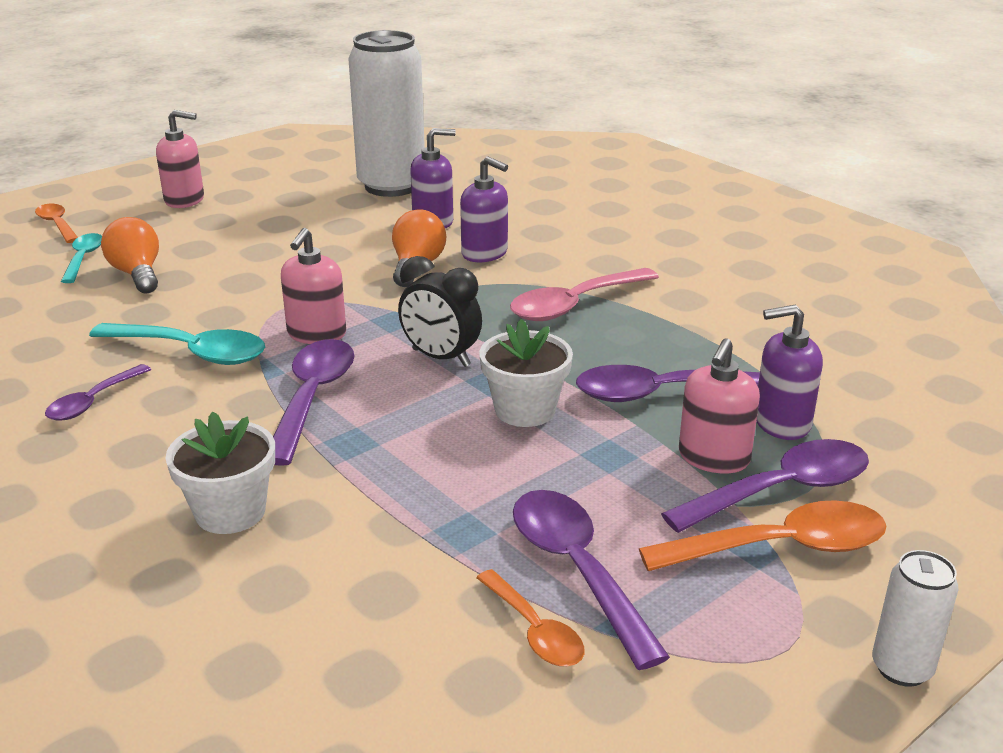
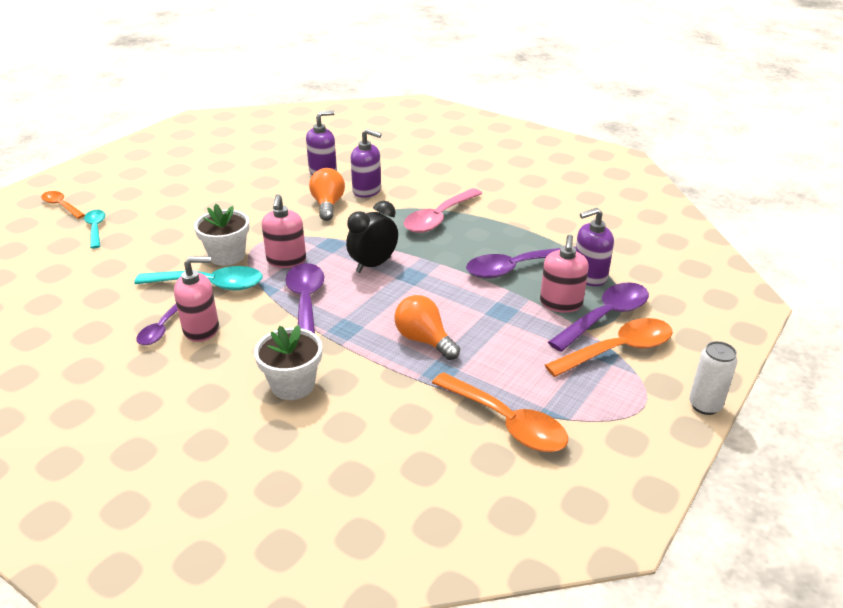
camera: 15 degrees left, 5 degrees up
(137, 274) = (141, 235): orange light bulb -> orange light bulb (424, 340)
(185, 200) = (144, 176): pink soap dispenser -> pink soap dispenser (201, 329)
(391, 186) = (283, 150): white can -> none
(441, 358) = (373, 265): black clock -> black clock turned 120 degrees clockwise
(525, 410) = (440, 291): white flower pot -> white flower pot (227, 256)
(535, 630) = (507, 422): orange spoon -> orange spoon, size x1.67
(576, 569) = (514, 383): purple spoon -> none

